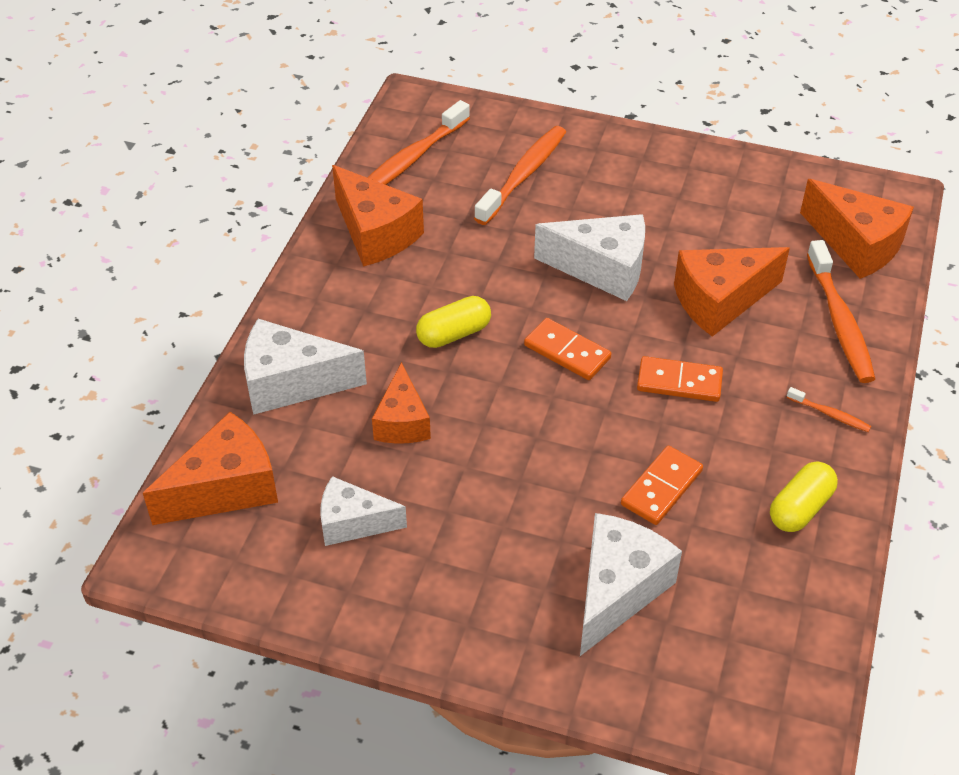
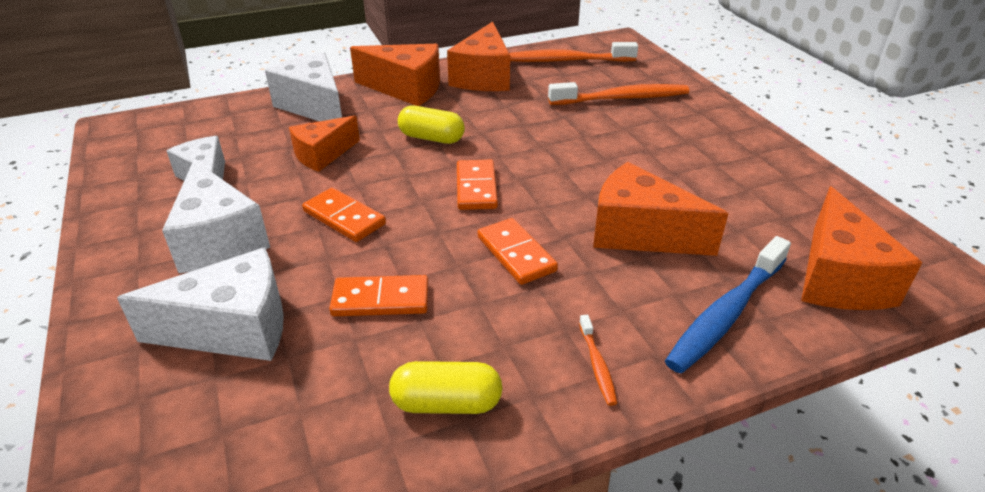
camera: 50 degrees right, 10 degrees down
(226, 488) = (198, 124): orange cheese -> orange cheese (406, 89)
(527, 456) = (344, 218): none -> orange domino
(602, 269) = (584, 165): white cheese -> white cheese (219, 240)
(839, 321) = (726, 314): orange toothbrush -> blue toothbrush

